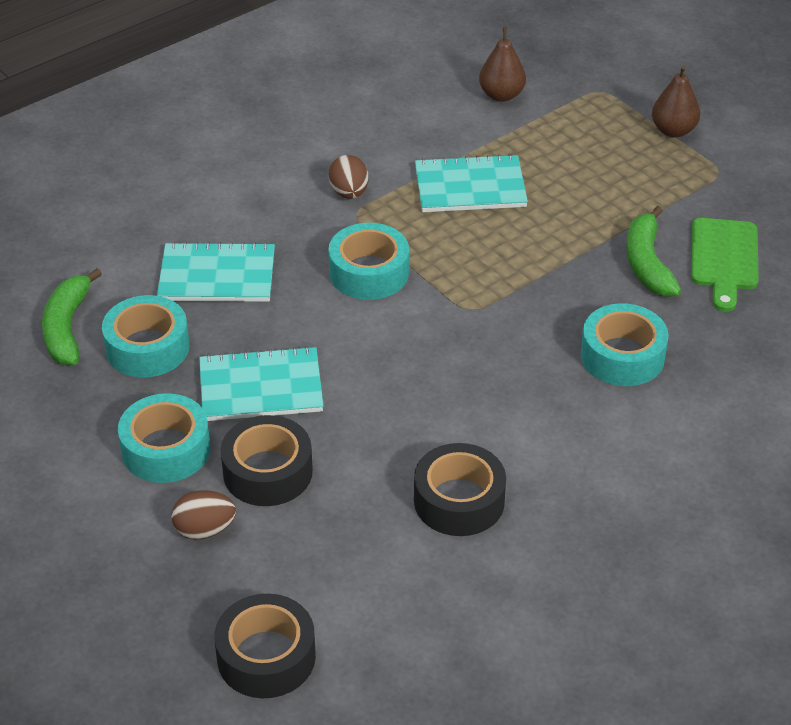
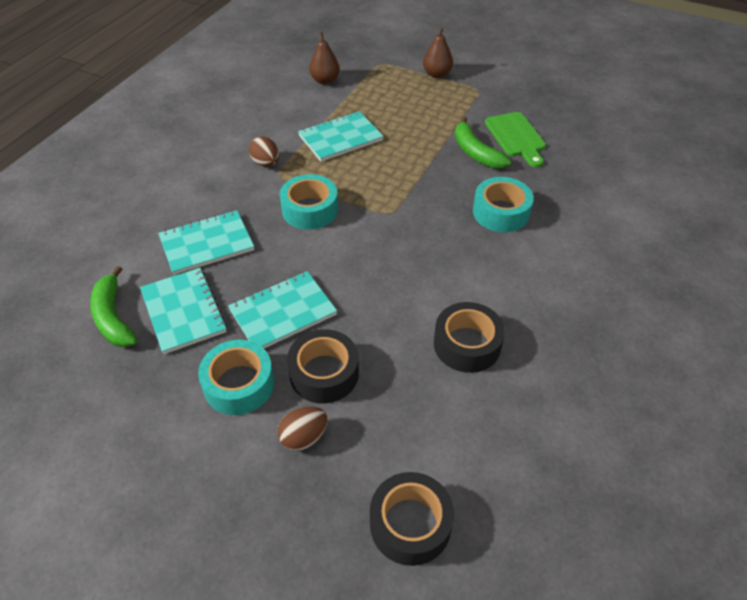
camera: 25 degrees left, 5 degrees up
(147, 347) = (183, 311): turquoise tape -> turquoise notebook

